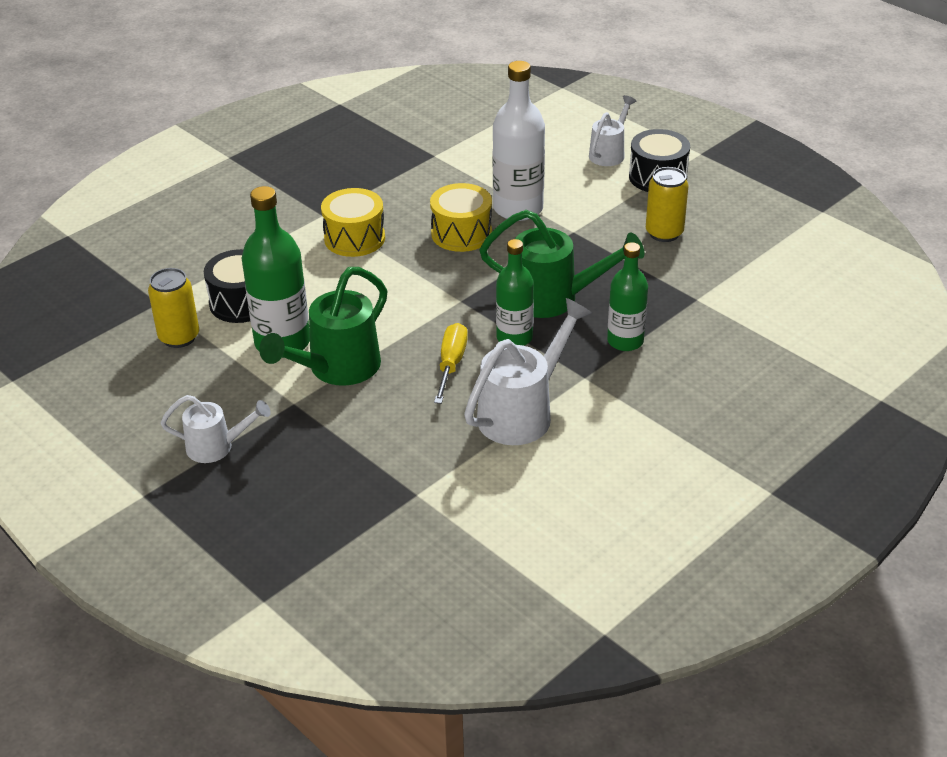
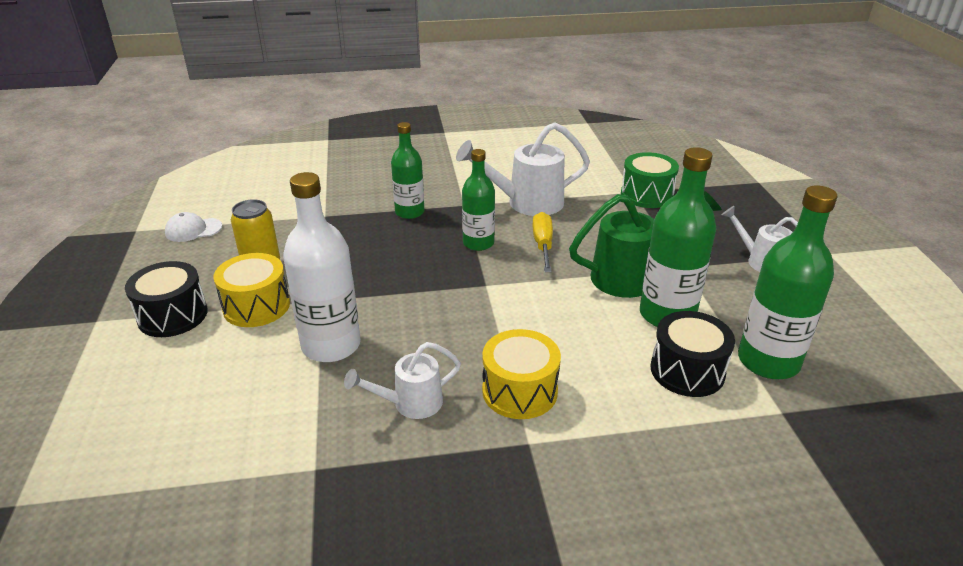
camera: 145 degrees left, 5 degrees down
(179, 337) = (768, 361): yellow can -> green bottle
(397, 496) = (646, 195): none -> green drum
(451, 364) = (543, 245): yellow screwdriver -> yellow screwdriver turned 135 degrees clockwise
(461, 233) = (413, 344): yellow drum -> yellow drum (256, 306)
(553, 298) = (416, 256): green watering can -> none
(609, 153) = (158, 365): white watering can -> white watering can (411, 403)
(779, 233) = (193, 230): none -> white cap

